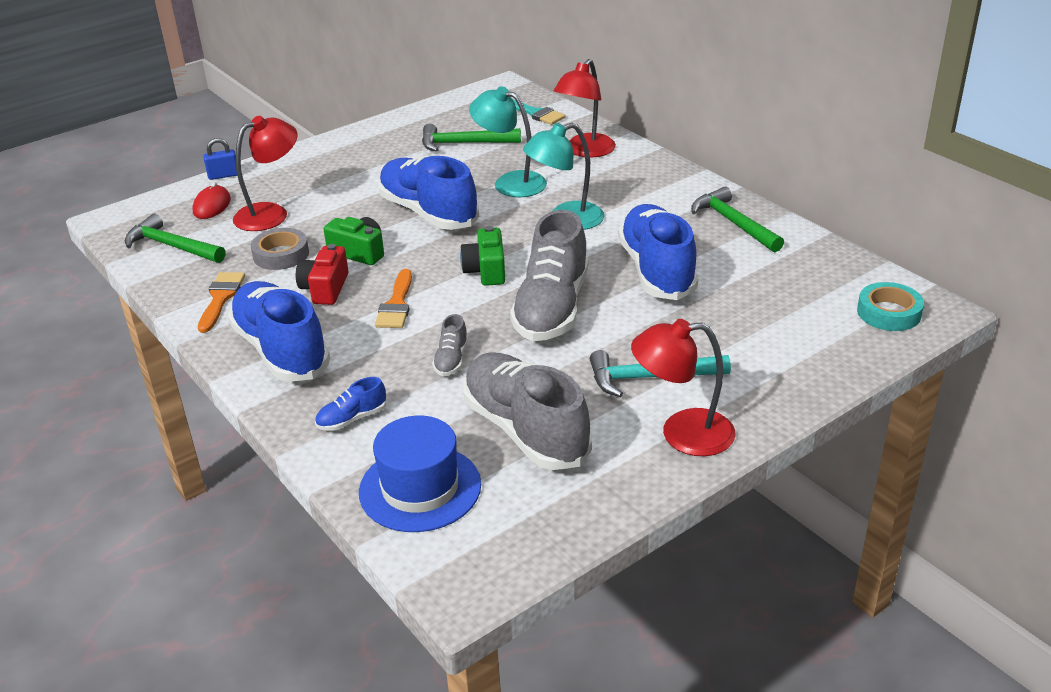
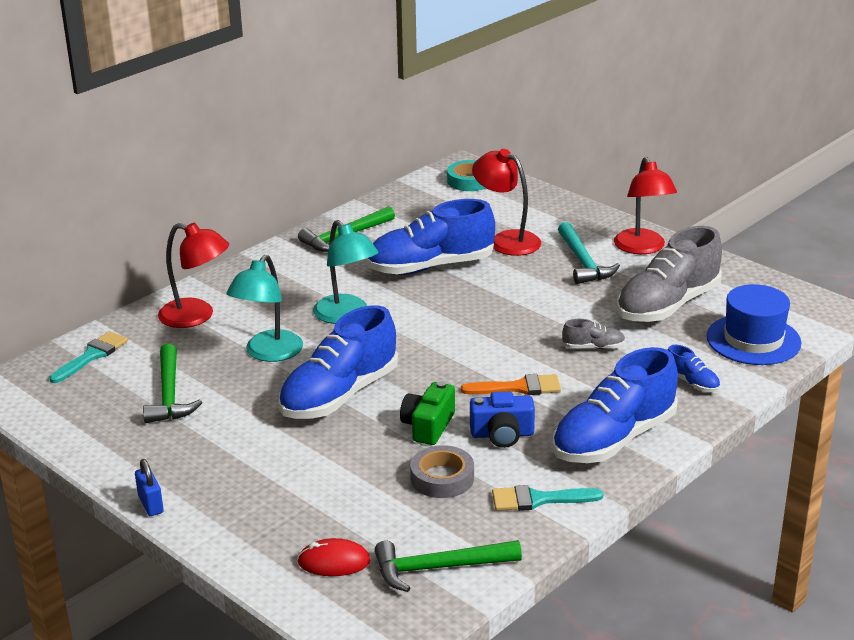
camera: 100 degrees left, 5 degrees down
(172, 246) = (438, 568): green hammer -> green hammer turned 60 degrees clockwise
(221, 298) = (538, 499): orange brush -> turquoise brush
(223, 175) = (249, 573): blue padlock -> blue padlock (151, 504)
(271, 214) = (350, 506): red lamp -> red lamp (506, 240)
(325, 288) = (502, 434): red camera -> blue camera
(486, 270) = (448, 347): green camera -> none
(551, 308) = (502, 309): grey shoe -> none

